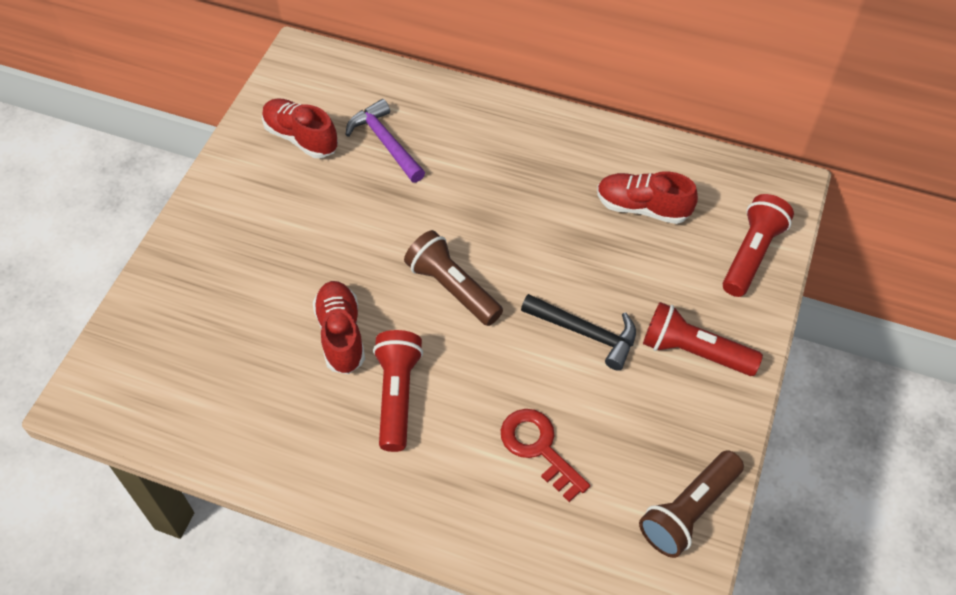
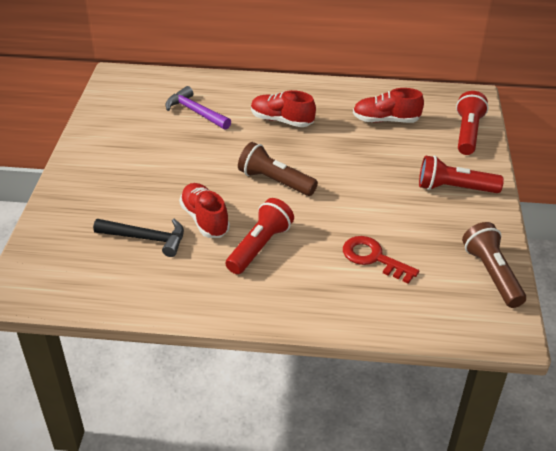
camera: 15 degrees left, 15 degrees down
(301, 138) = (133, 118): red shoe -> red shoe (281, 120)
(397, 395) = (260, 246): red flashlight -> red flashlight turned 45 degrees clockwise
(586, 333) = (378, 190): black hammer -> black hammer (146, 238)
(688, 511) = (491, 274): brown flashlight -> brown flashlight turned 135 degrees clockwise

